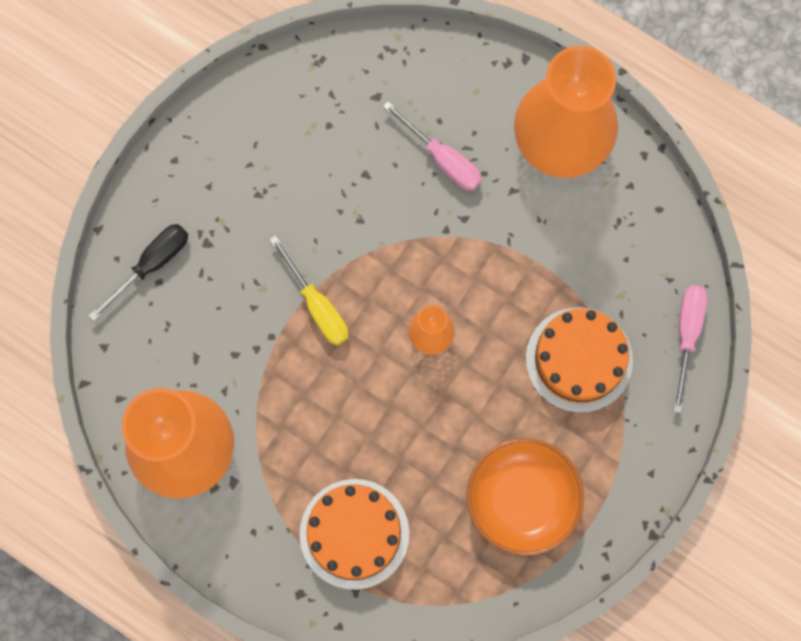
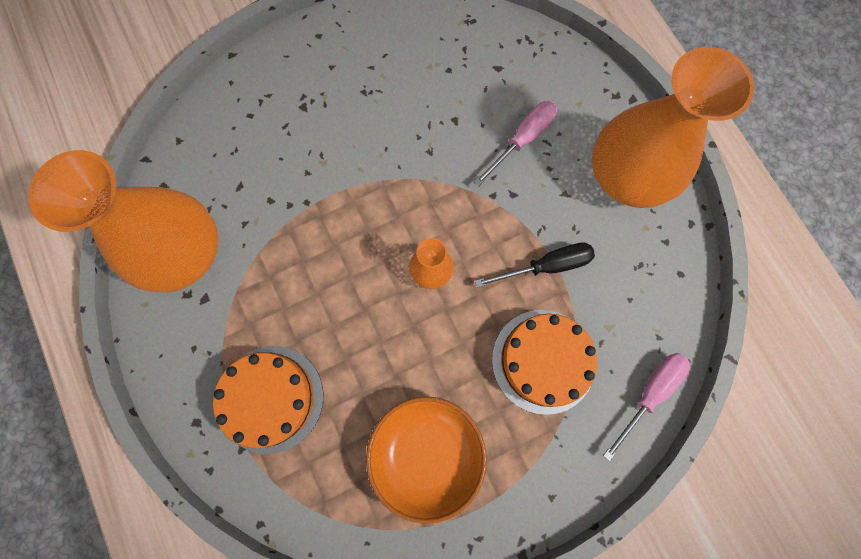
camera: 30 degrees right, 0 degrees up
(151, 265) = (252, 100): black screwdriver -> black screwdriver (546, 266)
(317, 305) = (356, 198): yellow screwdriver -> none
(442, 159) = (522, 140): pink screwdriver -> pink screwdriver turned 120 degrees counterclockwise

